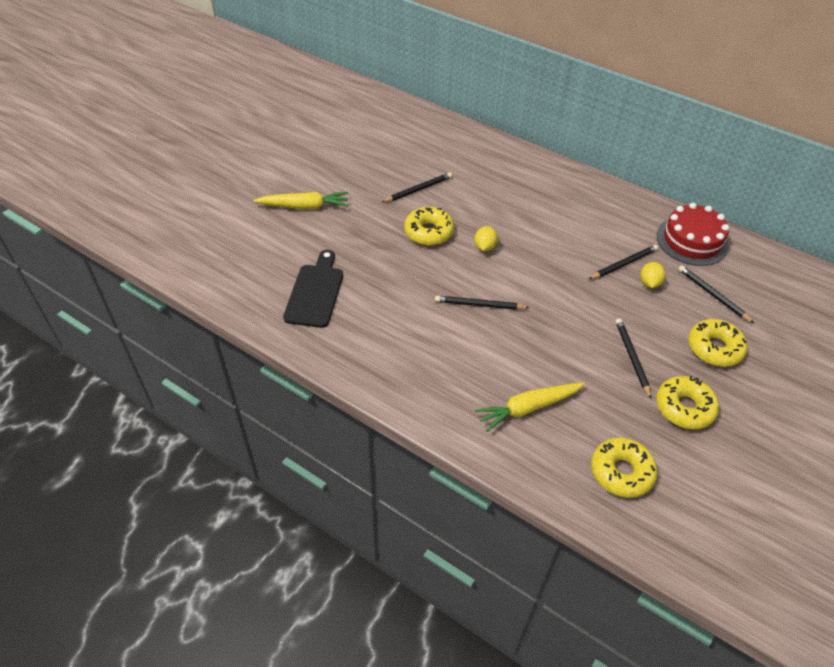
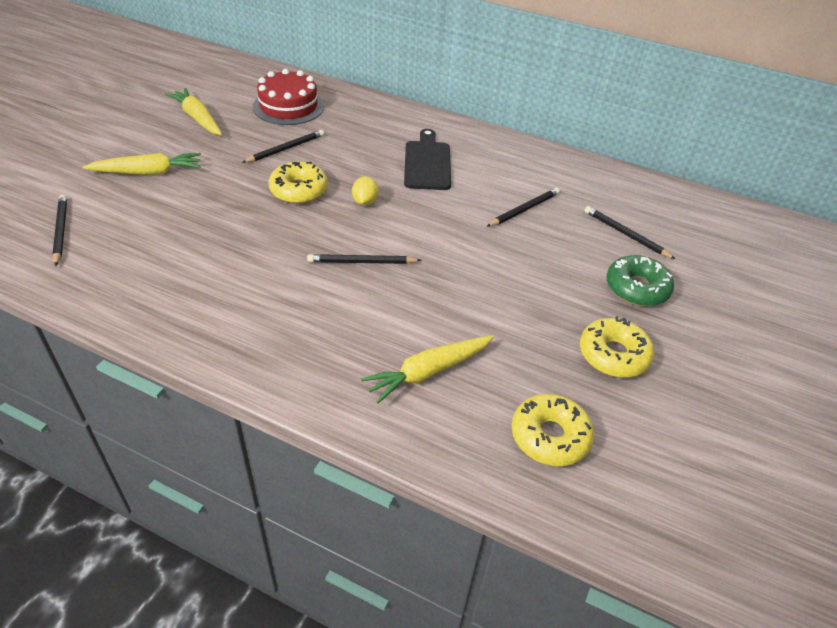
camera: 10 degrees left, 5 degrees down
(315, 292) = (158, 262): black cutting board -> black cutting board (427, 163)
(343, 154) = (197, 118): none -> yellow carrot
(632, 358) = (545, 306): black pencil -> black pencil (60, 231)
(649, 283) = (555, 227): yellow lemon -> none
(692, 240) = (594, 183): red cake -> red cake (288, 106)
(714, 348) = (636, 288): yellow donut -> green donut

